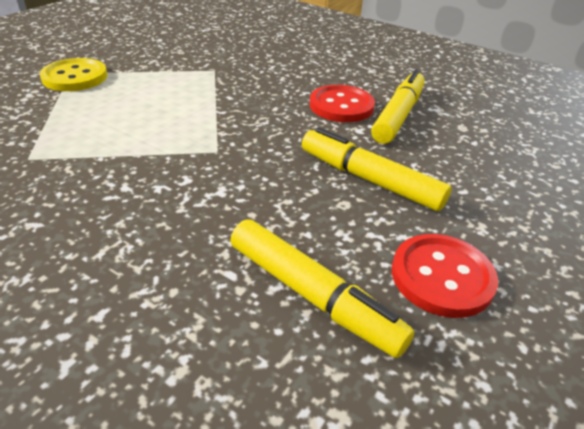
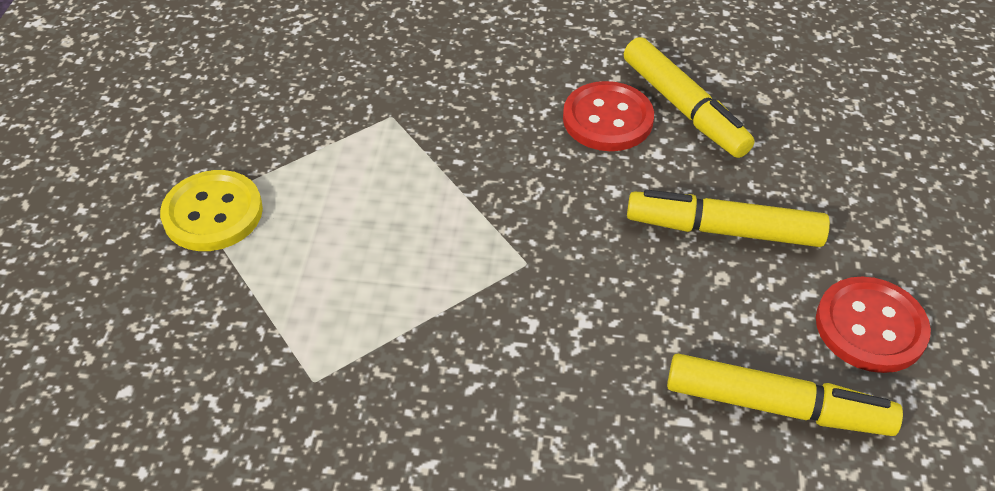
camera: 25 degrees left, 10 degrees up
(398, 115) = (683, 108): yellow marker -> yellow marker turned 150 degrees clockwise

